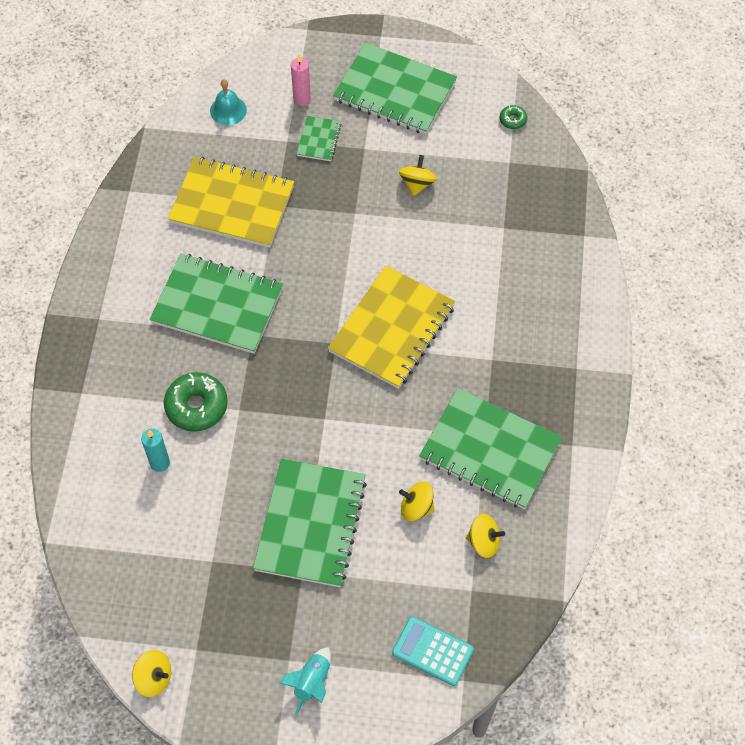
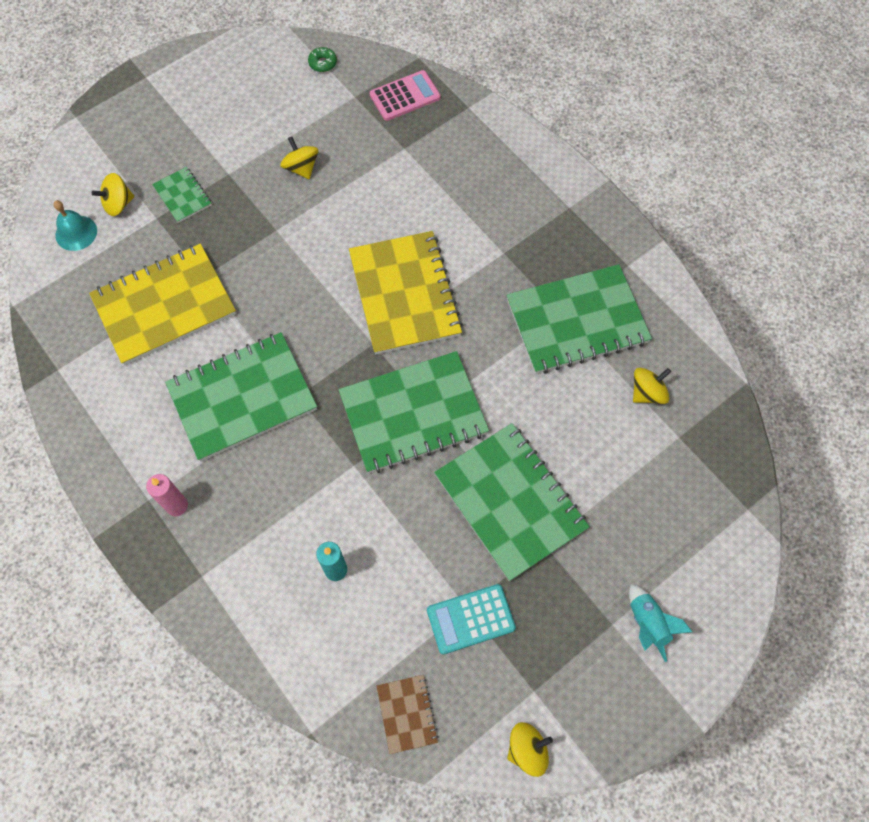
camera: 45 degrees left, 5 degrees up
(109, 586) = (407, 714): none -> brown notebook
(196, 406) = (315, 495): green donut -> none
(302, 99) = (132, 175): pink candle -> pink candle (177, 506)
(394, 91) = (205, 111): green notebook -> green notebook (413, 414)
(416, 507) = (573, 413): yellow spinning top -> yellow spinning top (118, 204)
(432, 651) = (704, 509): turquoise calculator -> turquoise calculator (470, 619)
(545, 191) = (405, 96): none -> pink calculator

